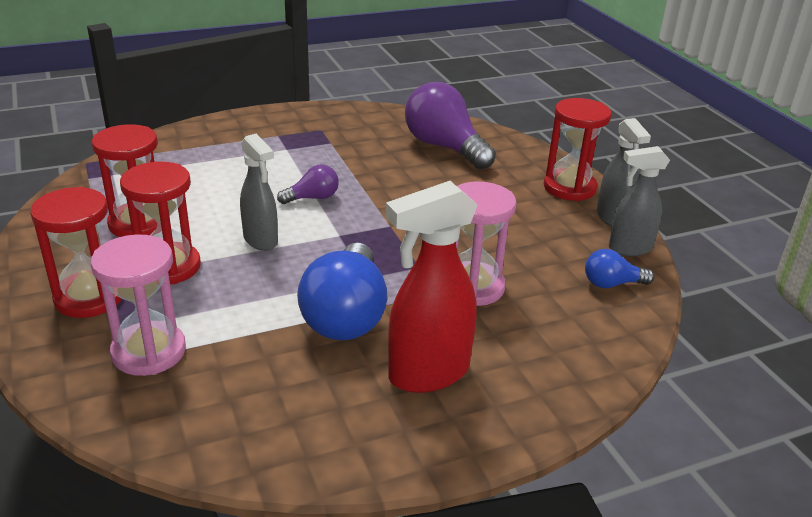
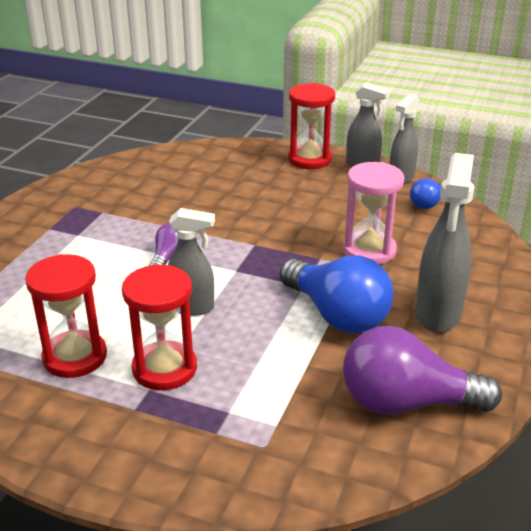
camera: 45 degrees left, 0 degrees up
(89, 297) = (151, 430): red hourglass -> none
(149, 352) = (269, 427): pink hourglass -> none
(427, 374) = (438, 314): red spray bottle -> grey spray bottle
(444, 147) = (189, 173): purple light bulb -> purple light bulb (406, 403)

